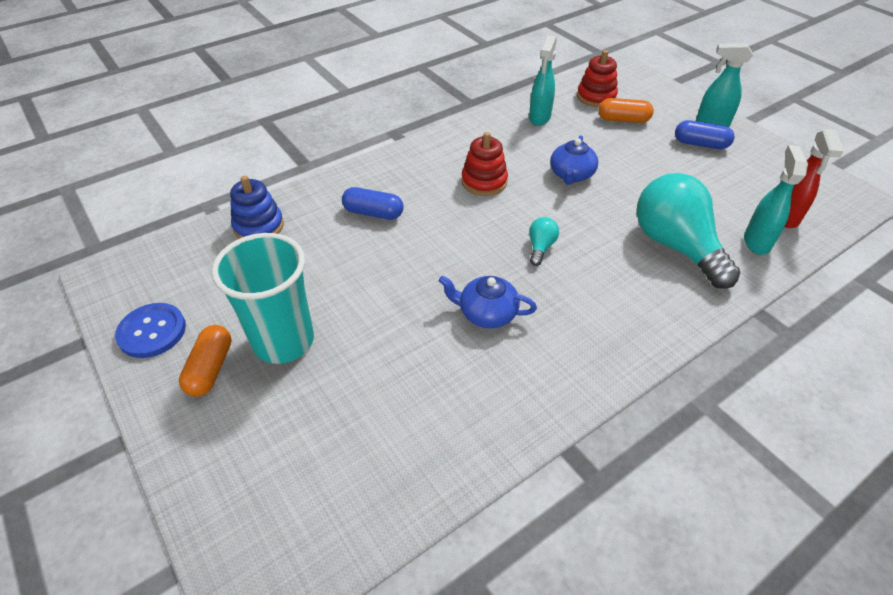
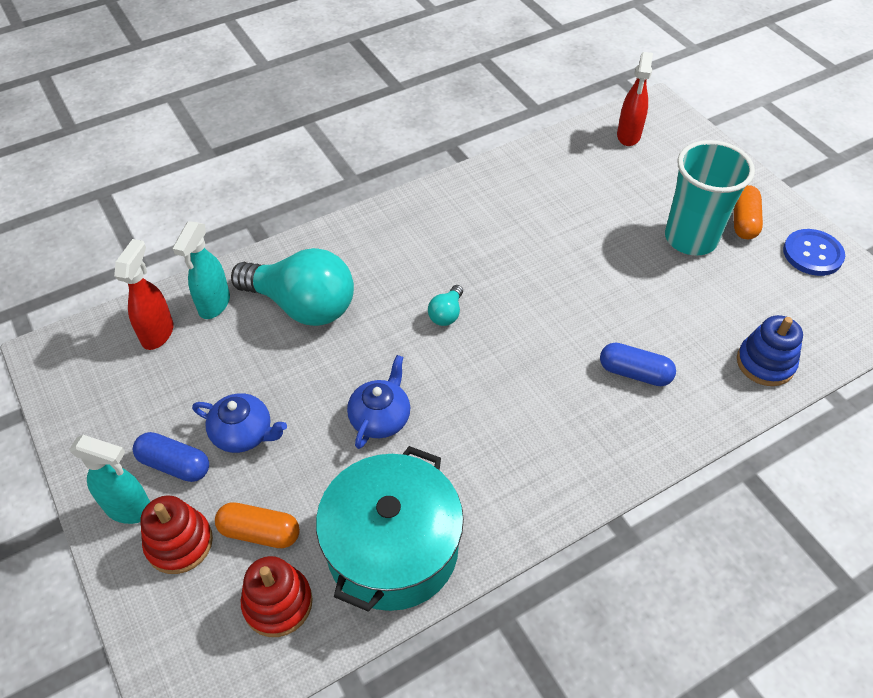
camera: 175 degrees left, 5 degrees up
(322, 514) = (628, 136): none -> red spray bottle
(484, 182) = (497, 414): red stacking toy -> red stacking toy (179, 543)
(486, 313) = (511, 250): blue teapot -> blue teapot (243, 433)
(539, 118) = (392, 548): turquoise spray bottle -> turquoise pot
(675, 246) = (302, 305): turquoise light bulb -> turquoise light bulb turned 45 degrees counterclockwise

